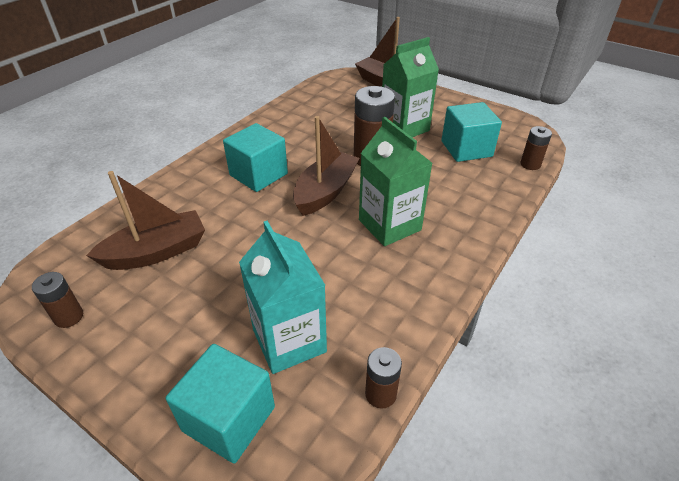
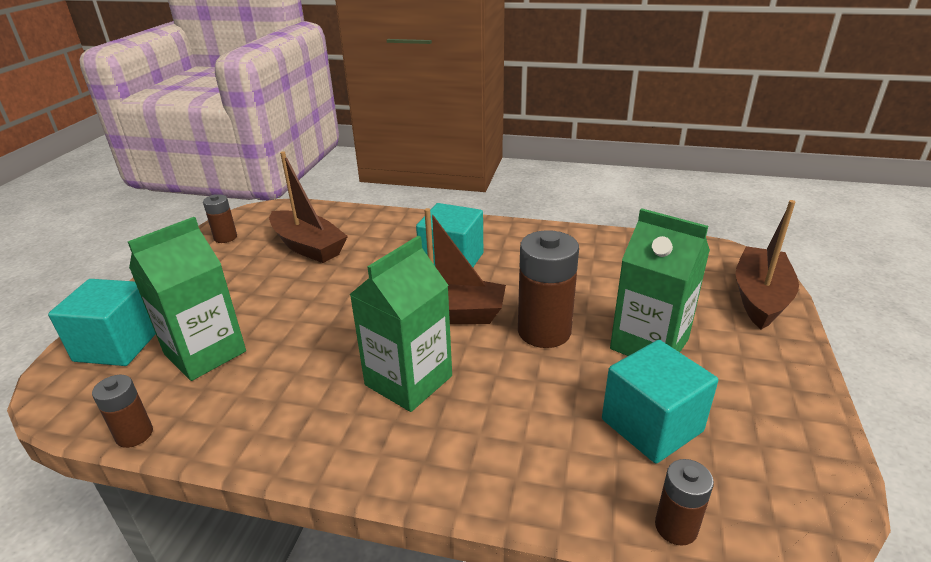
camera: 70 degrees right, 10 degrees down
(289, 341) = (205, 353): turquoise carton -> green carton

